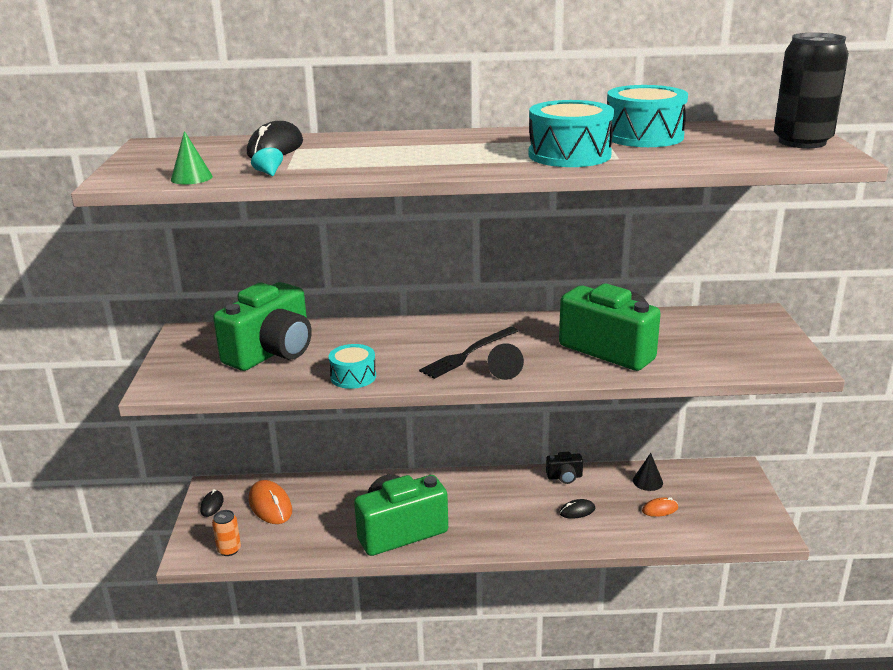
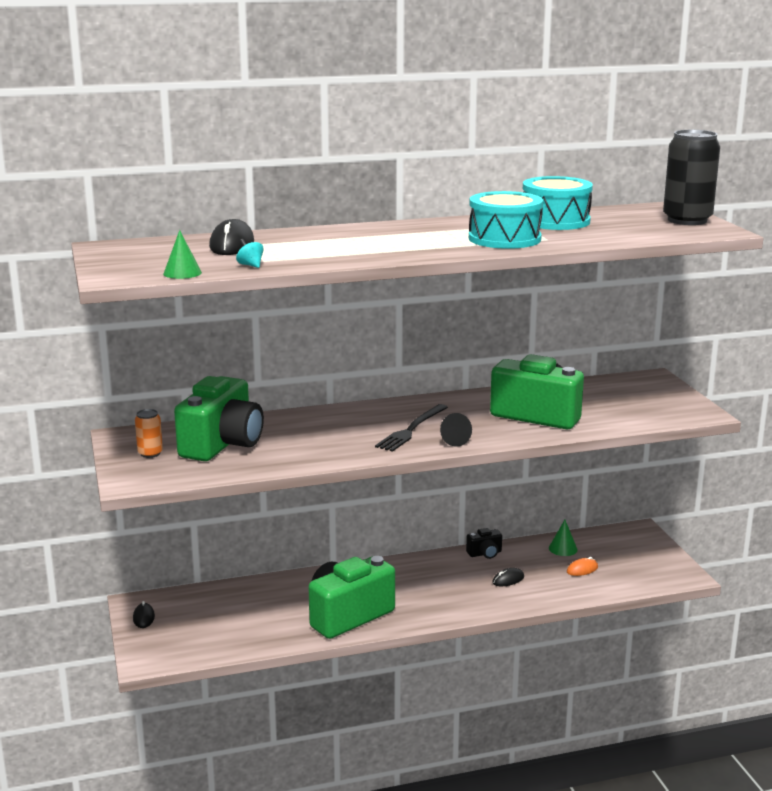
camera: 15 degrees left, 5 degrees down
(229, 550) = (184, 652): orange can -> orange can (150, 453)
(270, 505) = (205, 610): orange mouse -> none
(353, 377) = (316, 456): turquoise drum -> none
(647, 481) = (563, 548): black cone -> green cone

